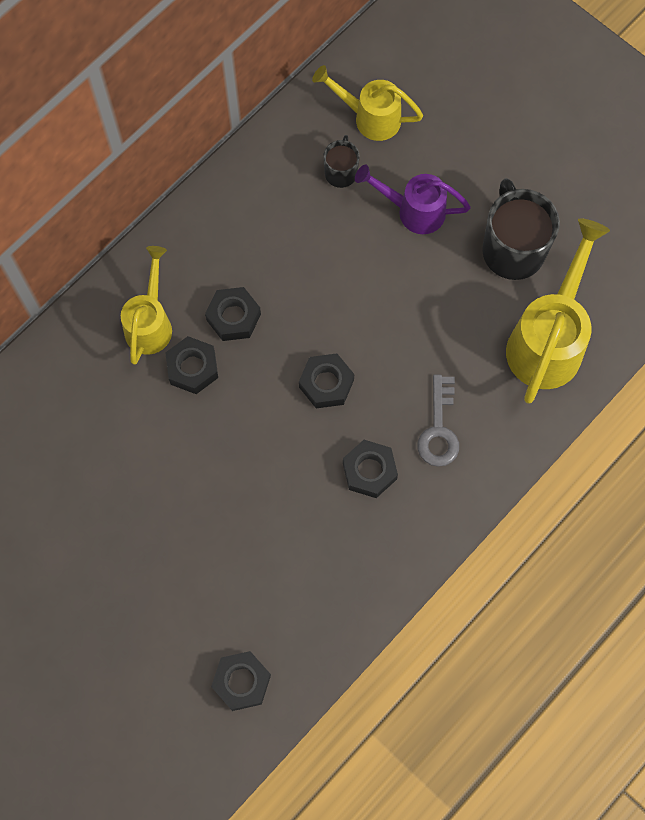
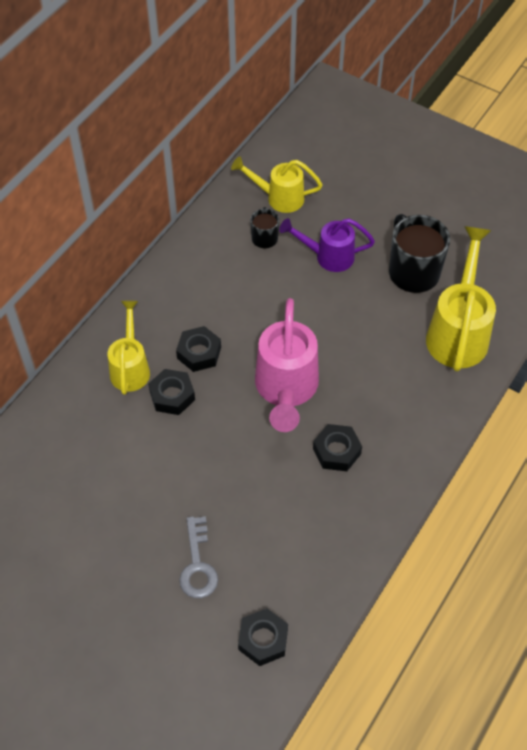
camera: 10 degrees left, 15 degrees down
(326, 383) = (286, 390): black nut -> pink watering can
(439, 429) = (386, 410): grey key -> grey key (198, 565)

